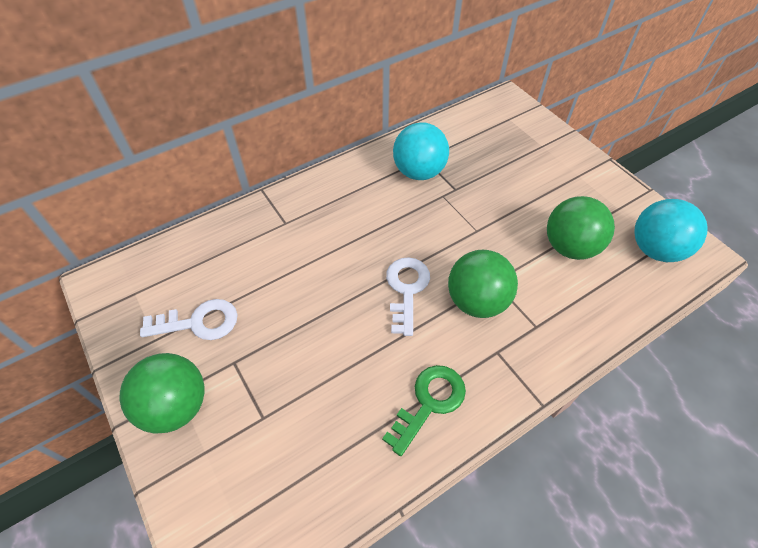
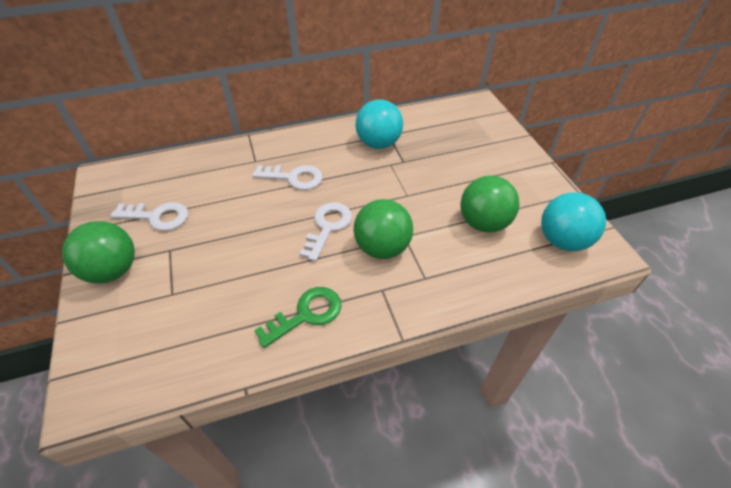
camera: 15 degrees right, 5 degrees down
(341, 235) = (294, 178): none -> white key

